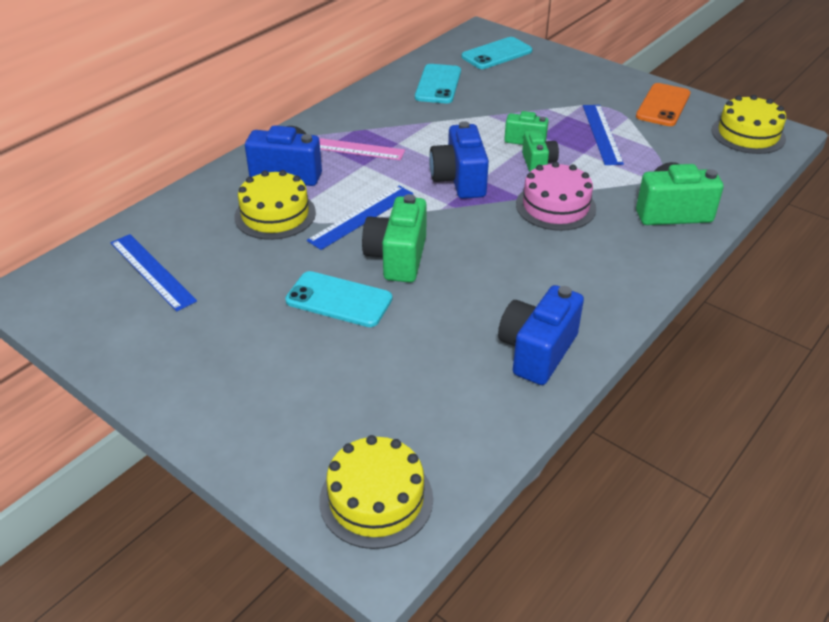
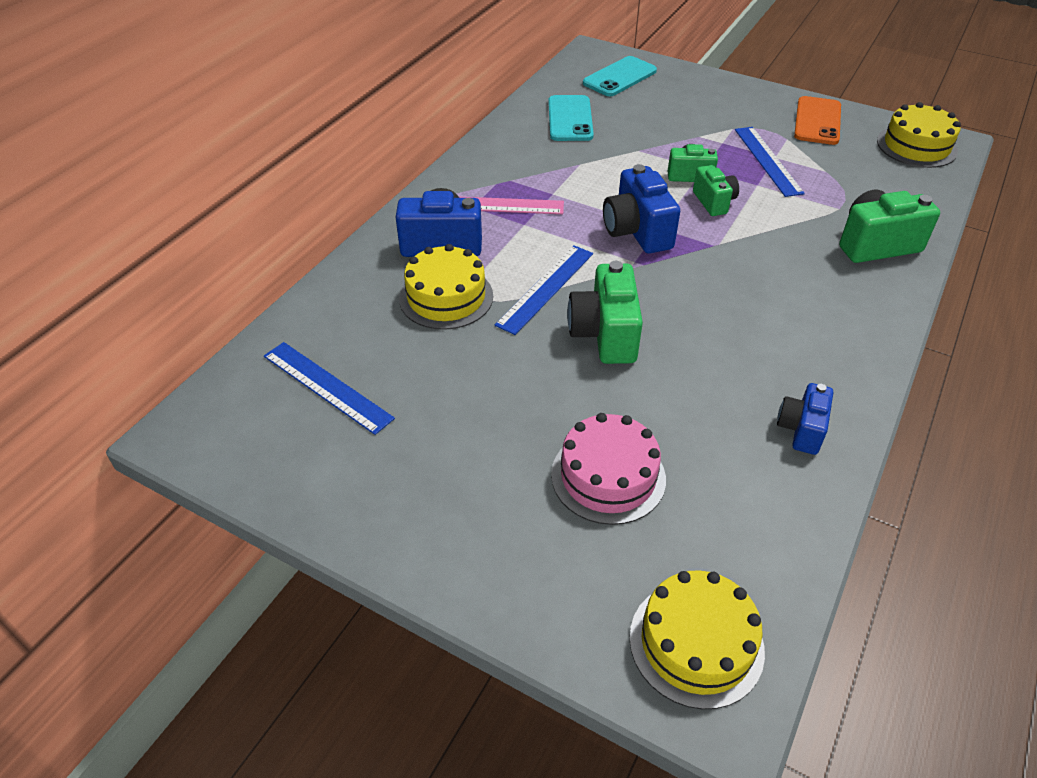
camera: 10 degrees left, 5 degrees up
(339, 300) = (559, 395): turquoise phone -> none
(537, 351) = (801, 429): blue camera -> blue camera, size x0.62
(555, 206) = (752, 251): pink cake -> pink cake (608, 476)

